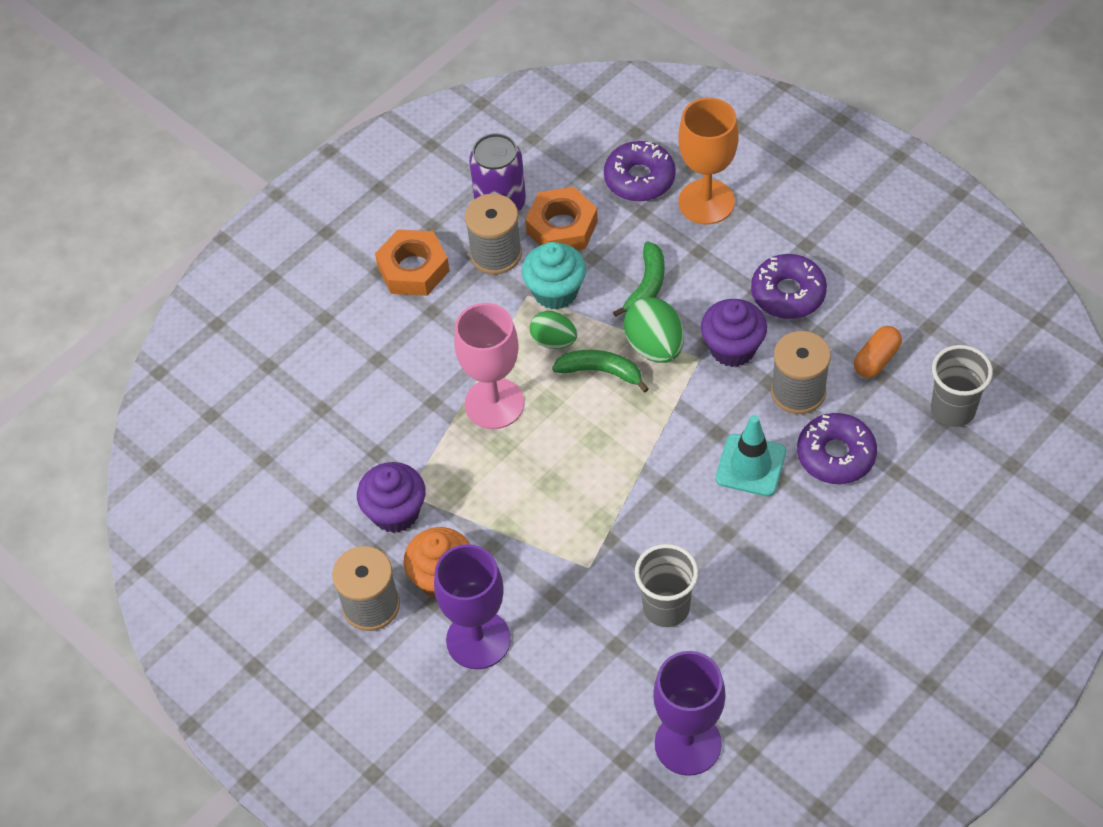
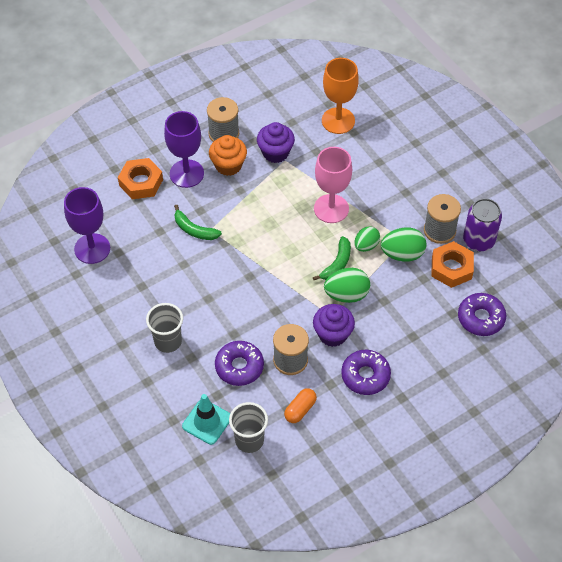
camera: 100 degrees right, 0 degrees up
(413, 269) = (439, 189): orange nut -> orange nut (141, 182)
(555, 291) = (402, 254): turquoise cupcake -> green egg
(646, 286) = (393, 301): green banana -> green banana (194, 230)
(666, 607) = (173, 258): grey cup -> grey cup (168, 341)
(706, 202) = (452, 350): orange goblet -> orange goblet (338, 121)
(750, 465) = (247, 321): turquoise traffic cone -> turquoise traffic cone (207, 422)
(876, 359) = (300, 410): orange capsule -> orange capsule turned 75 degrees clockwise

